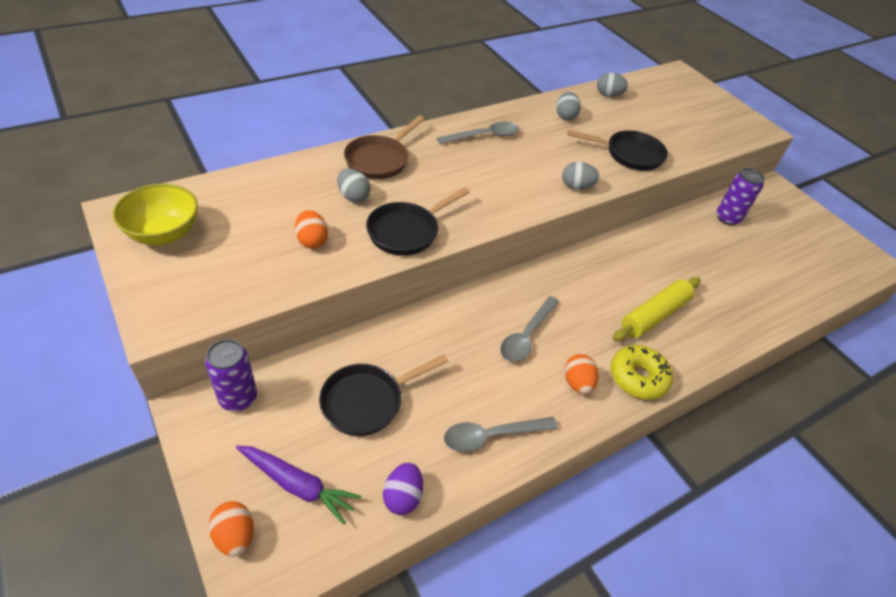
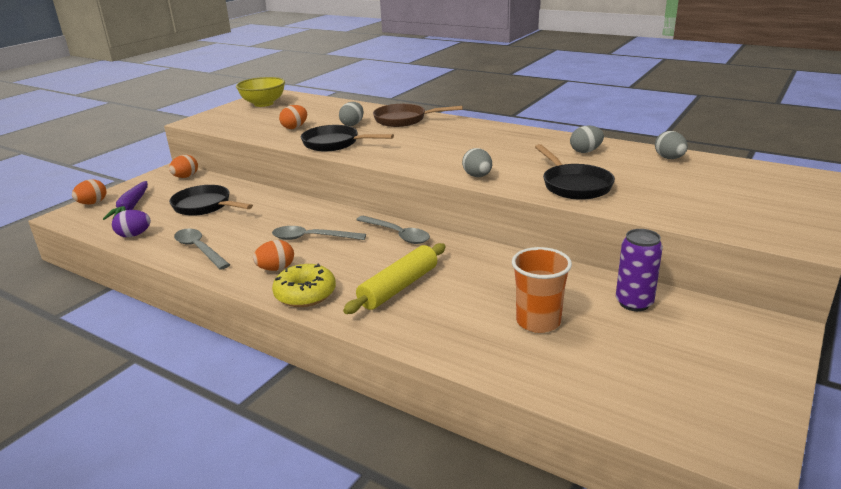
camera: 70 degrees right, 20 degrees down
(238, 398) = (186, 177): purple can -> orange egg
(484, 136) = (491, 135): grey spoon -> grey spoon (397, 234)
(654, 315) = (399, 287): yellow rolling pin -> yellow rolling pin turned 75 degrees counterclockwise
(734, 268) = (538, 321): none -> orange cup

